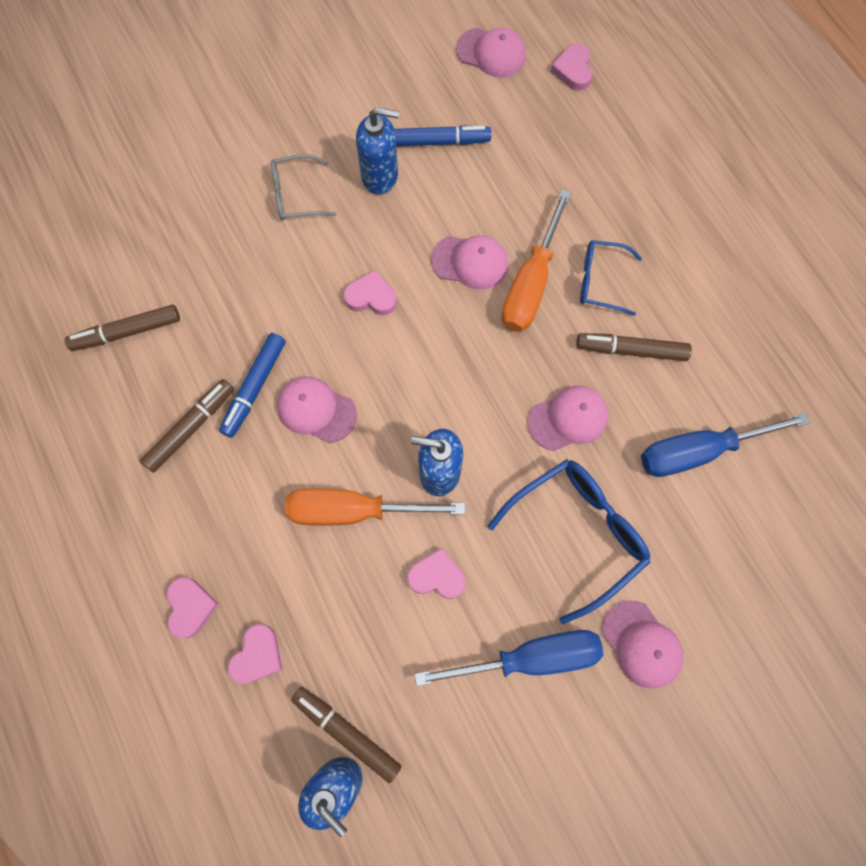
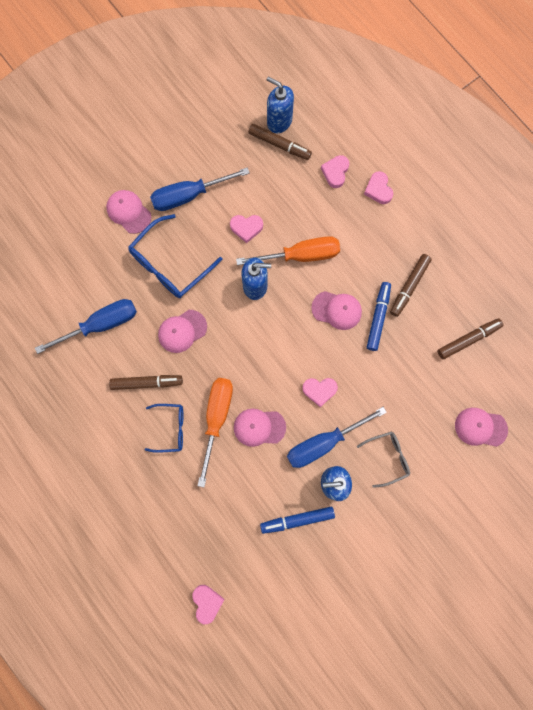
camera: 170 degrees right, 5 degrees up
(381, 227) = (324, 442): none -> blue screwdriver
(491, 53) = (271, 608): pink cap -> pink cap (480, 427)

